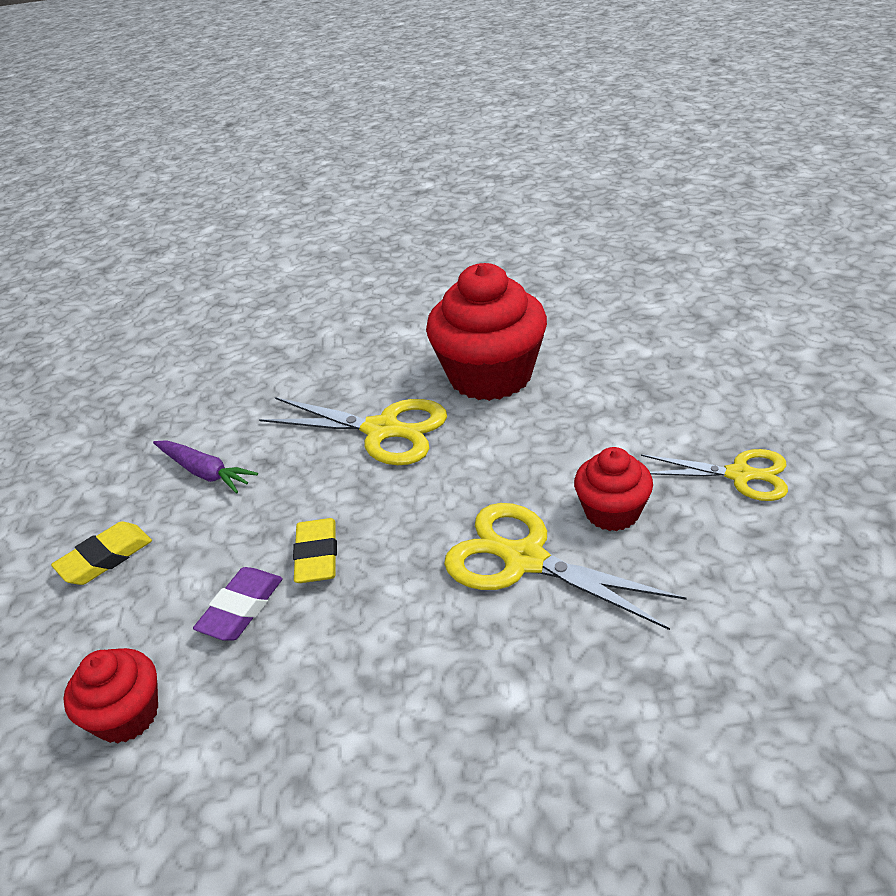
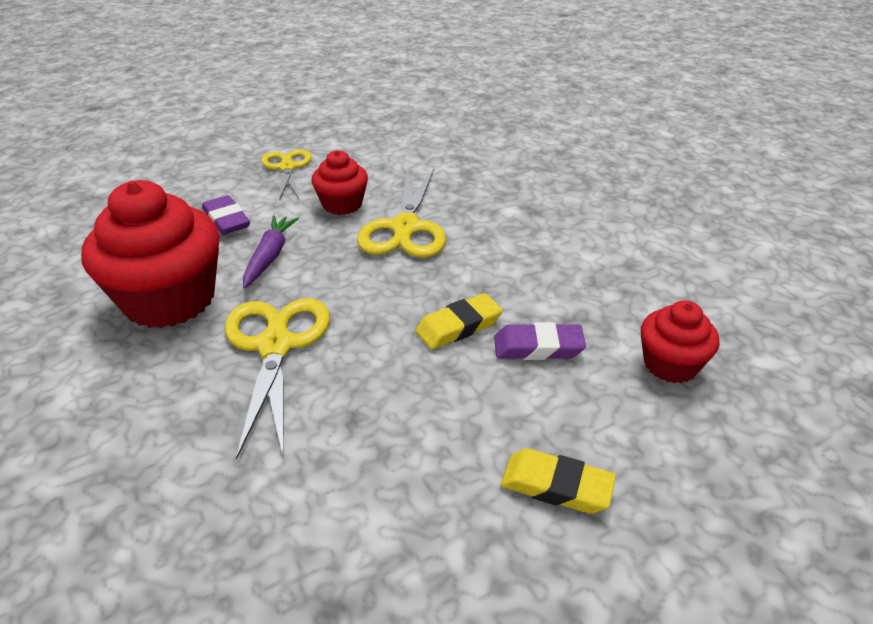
camera: 120 degrees left, 0 degrees up
(204, 472) = (390, 468): purple carrot -> purple carrot (270, 256)
(618, 415) = (226, 220): none -> purple eraser

